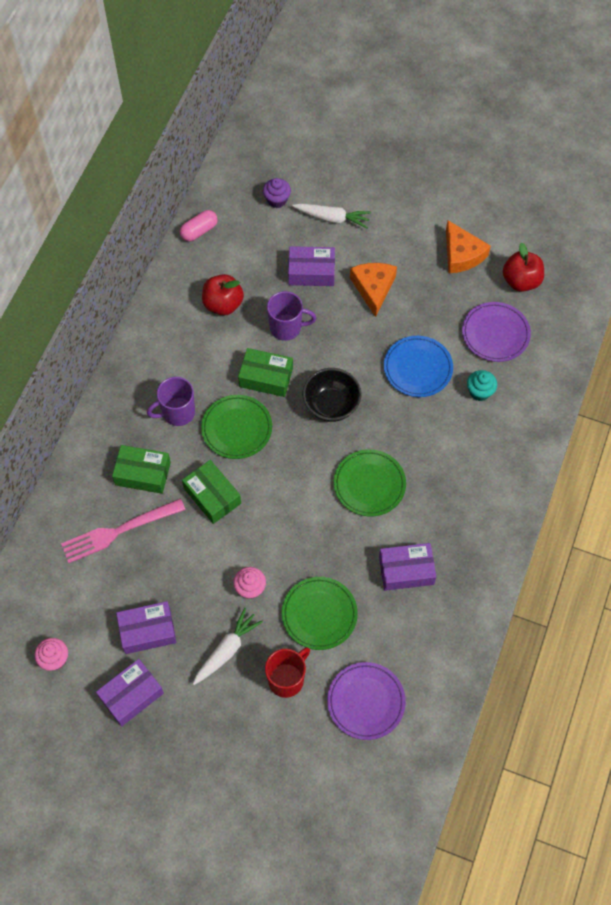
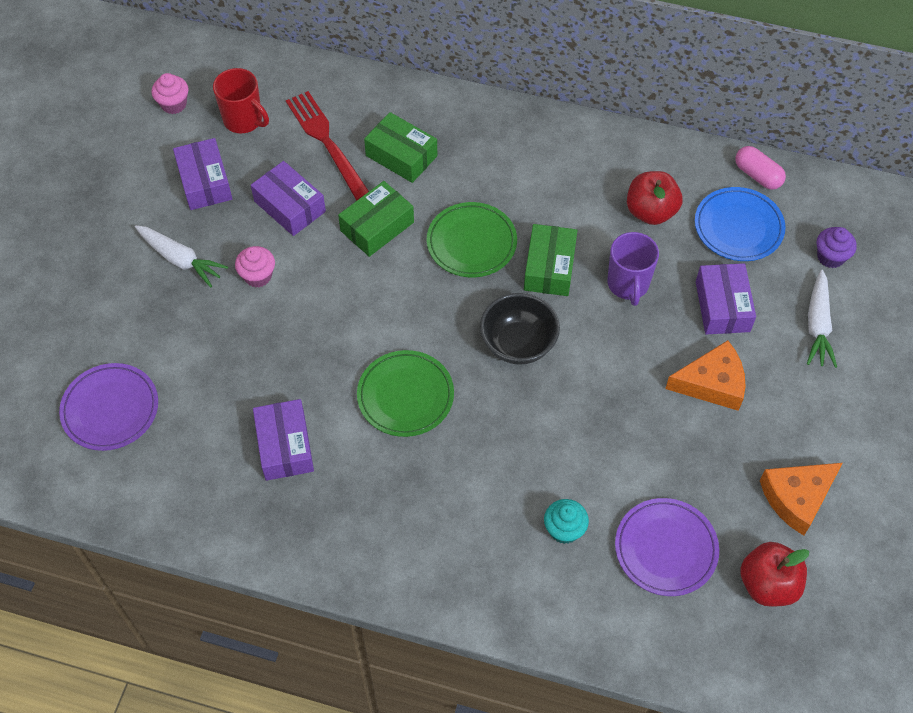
camera: 85 degrees right, 5 degrees down
(118, 532) = (325, 141): pink fork -> red fork
(131, 695) = (130, 176): purple box -> purple box (290, 206)
(143, 473) = (401, 156): green box -> green box turned 60 degrees counterclockwise
(177, 413) = (486, 180): purple mug -> none
(287, 679) = (142, 323): red mug -> red mug (244, 120)
(319, 614) = (224, 351): green plate -> none
(418, 368) = (590, 446): blue plate -> blue plate (738, 227)

